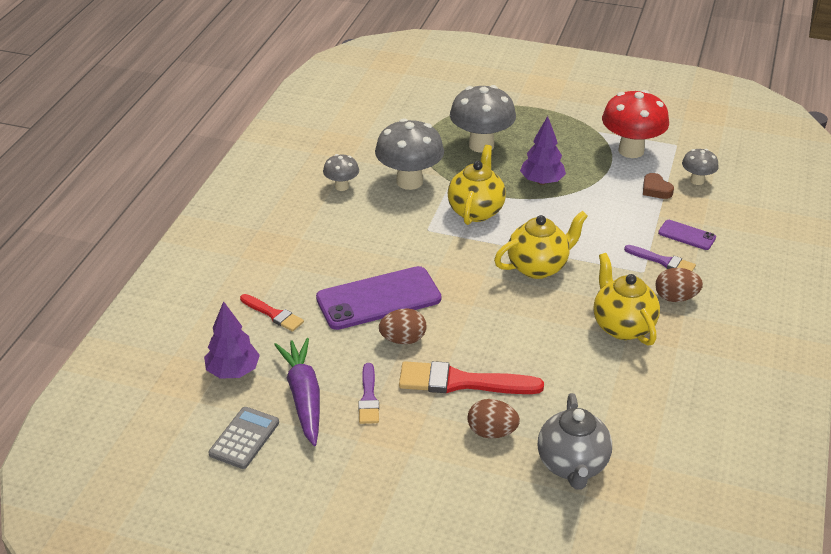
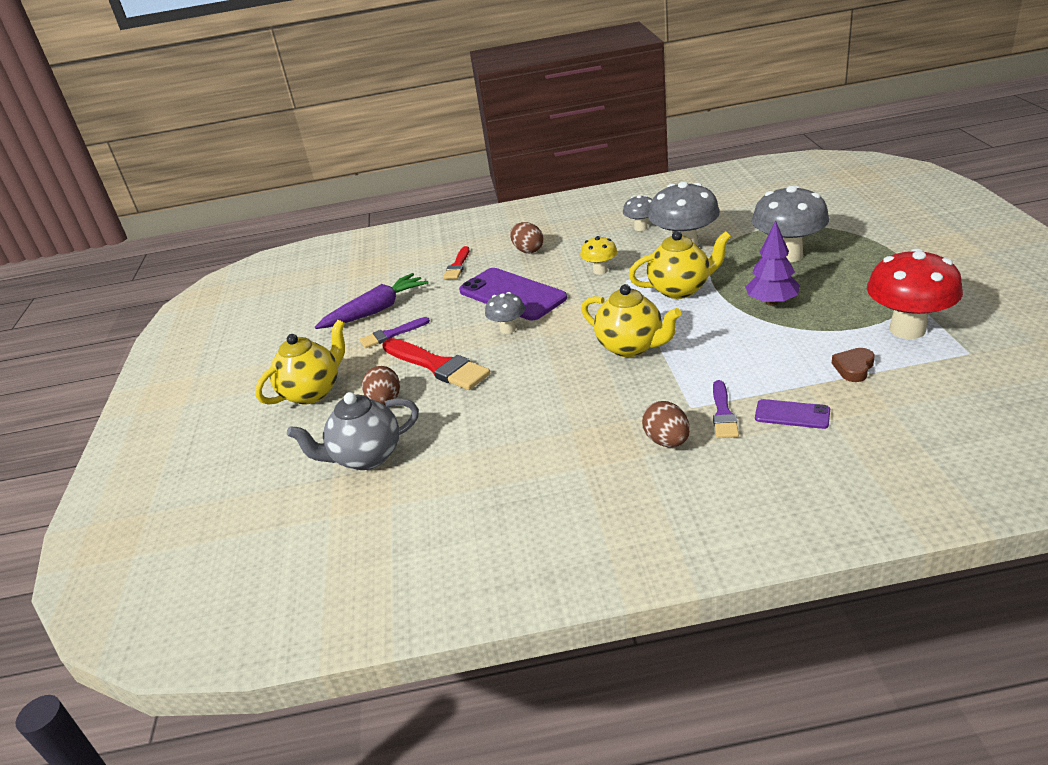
camera: 70 degrees right, 5 degrees down
(233, 371) = (385, 277): purple tree -> none
(244, 438) = (321, 307): grey calculator -> none
(395, 236) = (600, 271): none -> yellow mushroom
(403, 339) = (470, 322): brown egg -> brown egg (528, 250)
(461, 382) = (438, 366): red brush -> red brush turned 150 degrees clockwise
(622, 326) = (586, 422): yellow teapot -> yellow teapot (312, 392)
(687, 235) = (792, 414): purple phone -> purple phone turned 75 degrees counterclockwise
(697, 180) = (914, 389): grey mushroom -> grey mushroom (508, 329)

